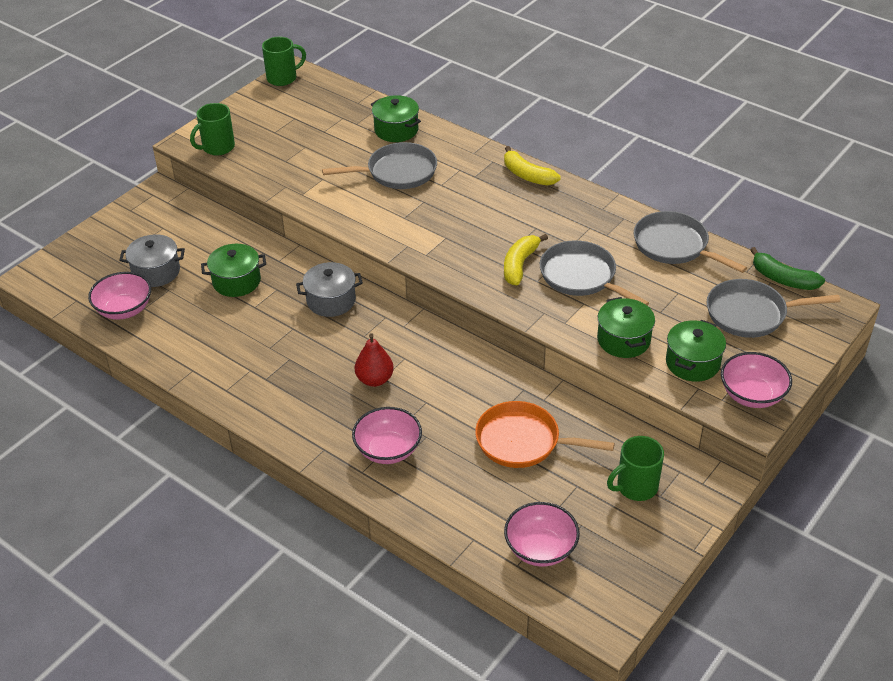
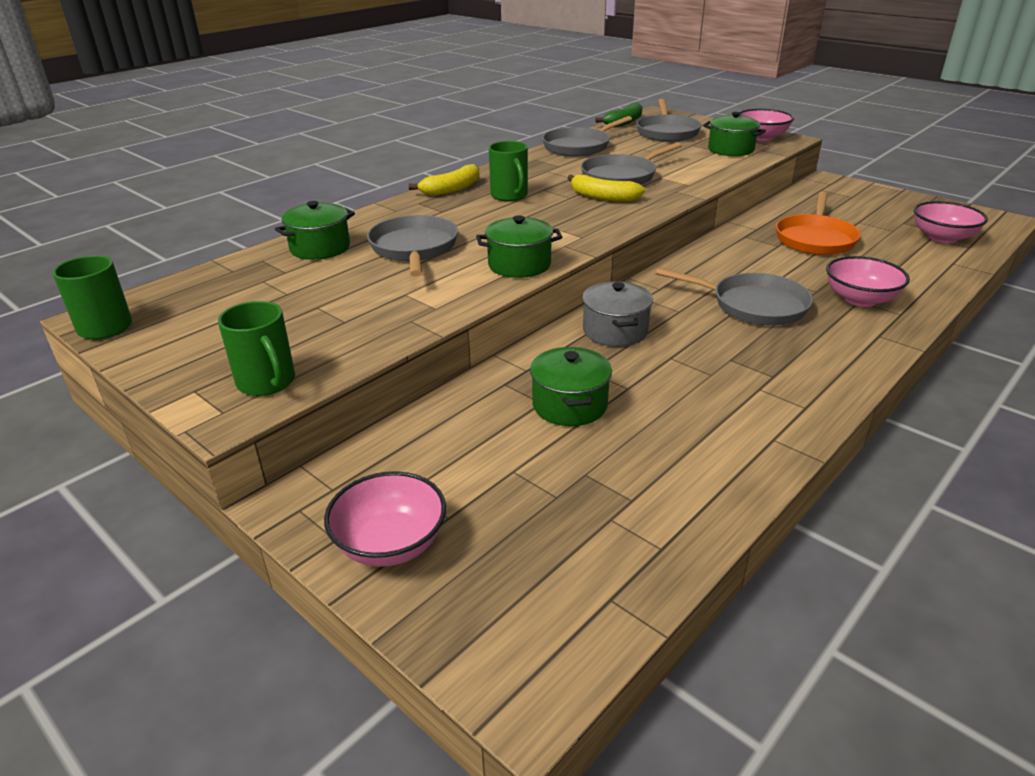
camera: 85 degrees left, 10 degrees down
(124, 309) = (637, 525): pink bowl -> pink bowl (390, 544)
(156, 272) = (535, 491): grey pot -> none
(374, 379) = (753, 305): red pear -> grey pan
(623, 340) = (708, 167): green pot -> green pot (519, 265)
(636, 487) = (847, 203): green mug -> green mug (509, 196)

